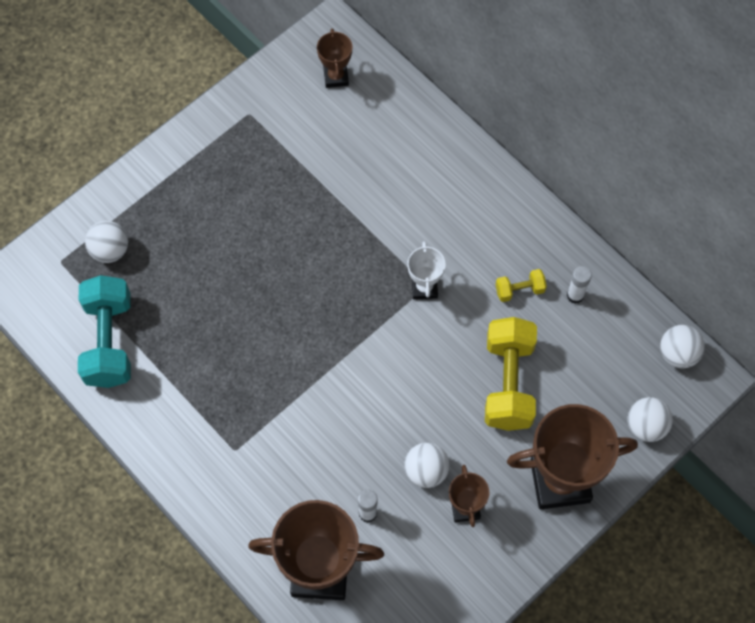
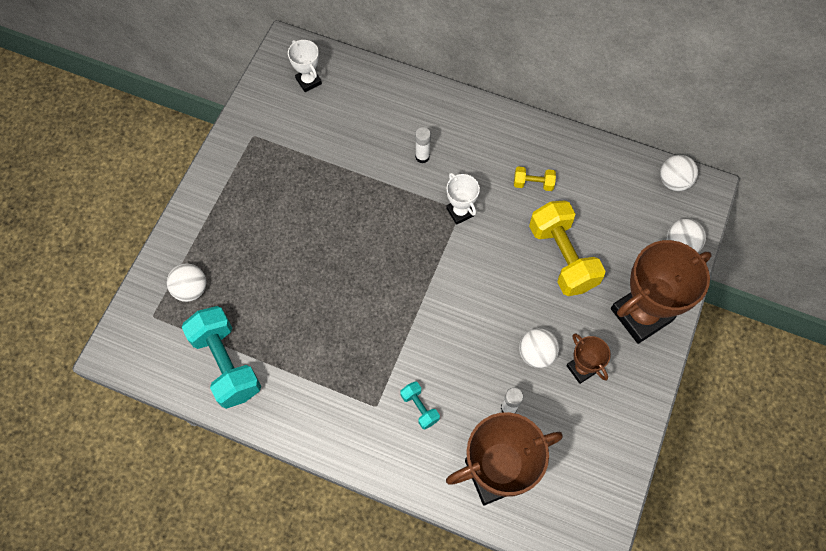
camera: 25 degrees left, 0 degrees up
(277, 471) = (419, 408): none -> turquoise dumbbell
(336, 77) = (308, 81): brown trophy -> white trophy
(519, 290) = (533, 183): yellow dumbbell -> yellow dumbbell turned 45 degrees clockwise
(575, 295) = (576, 170): white glue stick -> white glue stick (422, 157)

